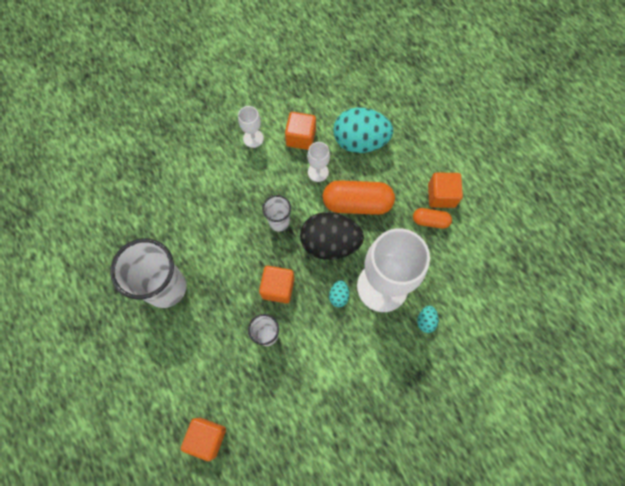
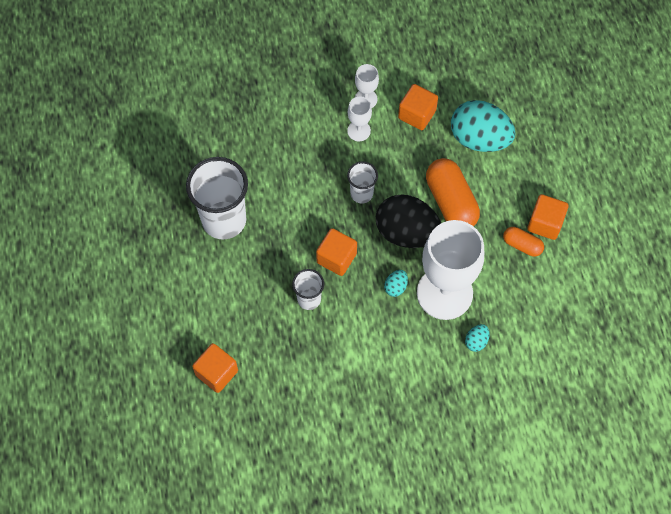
camera: 20 degrees right, 5 degrees down
(318, 172) = (421, 156): white goblet -> white goblet (359, 131)
(357, 203) = (451, 202): orange capsule -> orange capsule turned 45 degrees clockwise

